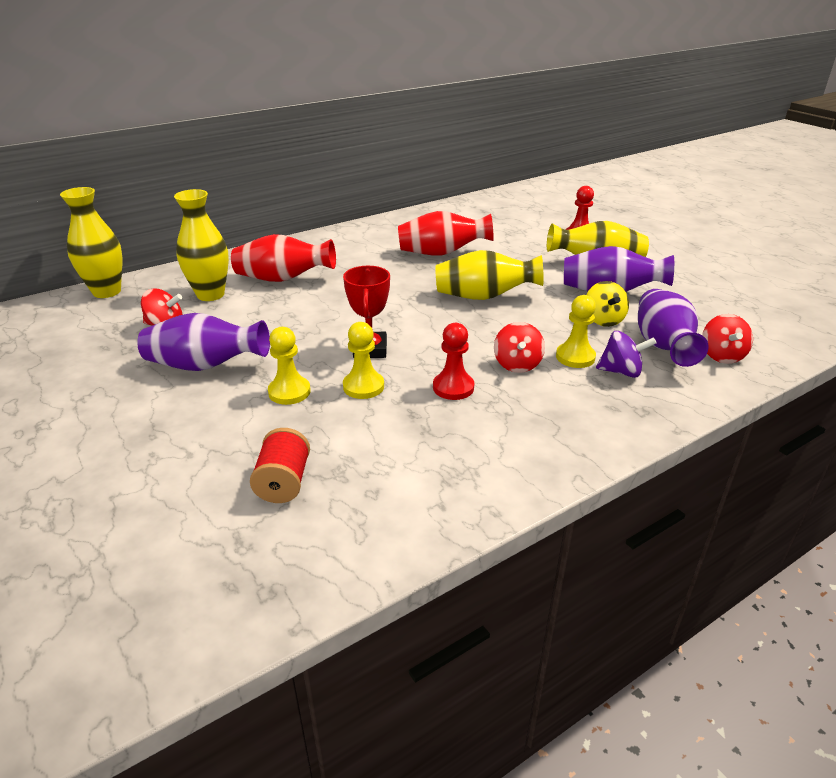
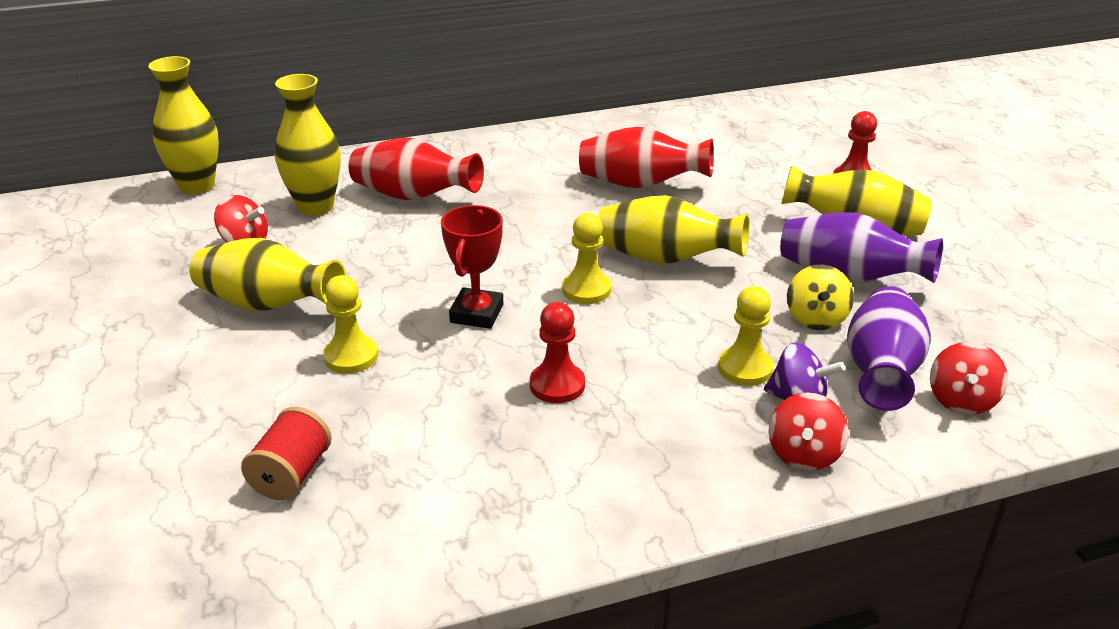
camera: 15 degrees right, 0 degrees up
(205, 366) = (268, 305): purple vase -> yellow vase
(363, 386) = (444, 364): yellow pawn -> yellow pawn (586, 290)
(517, 364) = (658, 366): red spinning top -> red spinning top (803, 454)

